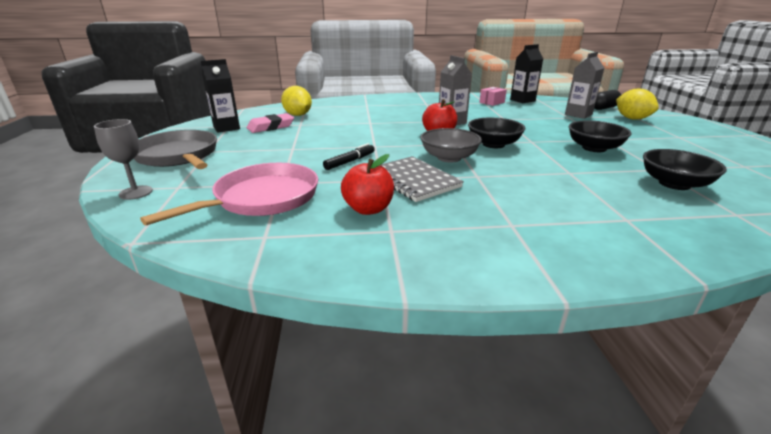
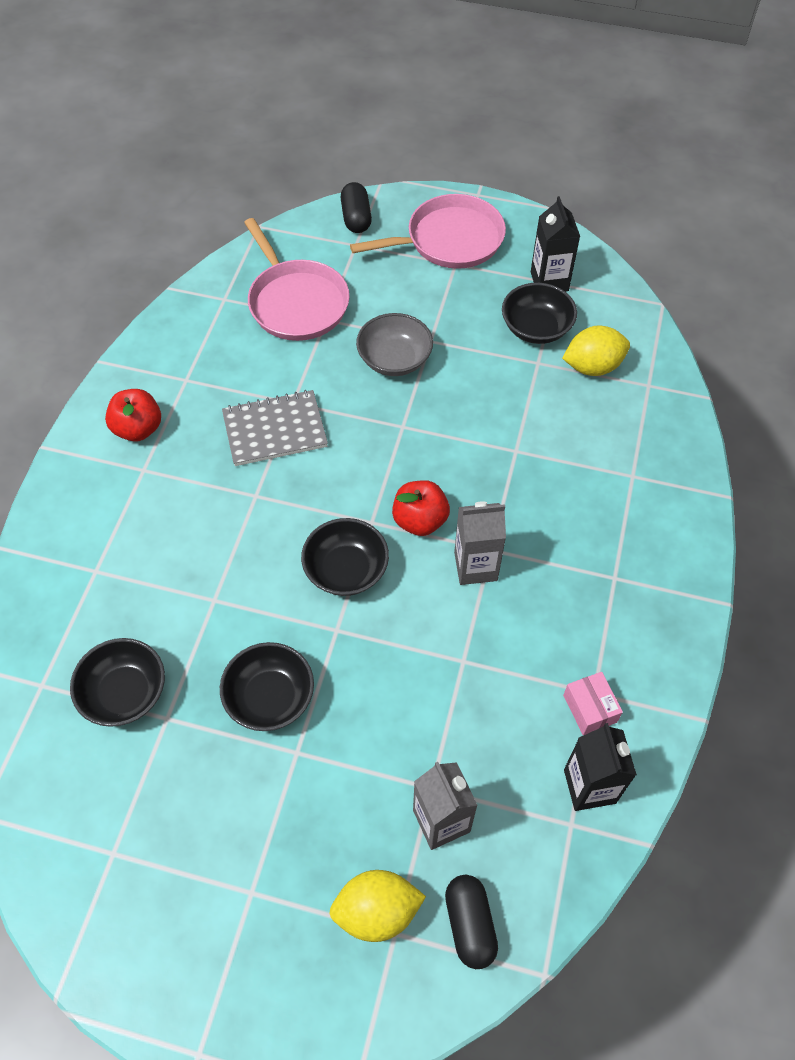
camera: 110 degrees right, 30 degrees up
(136, 192) = (356, 218): grey goblet -> black capsule
(178, 155) = (450, 240): grey pan -> pink pan
(271, 127) = (536, 328): pink eraser -> black bowl
(349, 161) = (358, 387): black marker -> none
(368, 209) = (232, 374): red apple -> red apple (138, 429)
(449, 158) = (322, 492): grey bowl -> grey bowl (394, 359)

